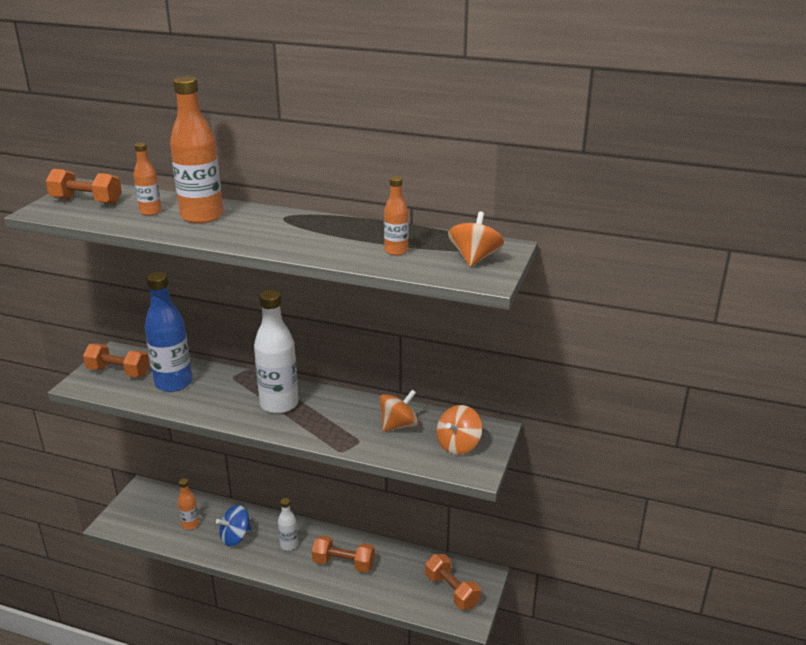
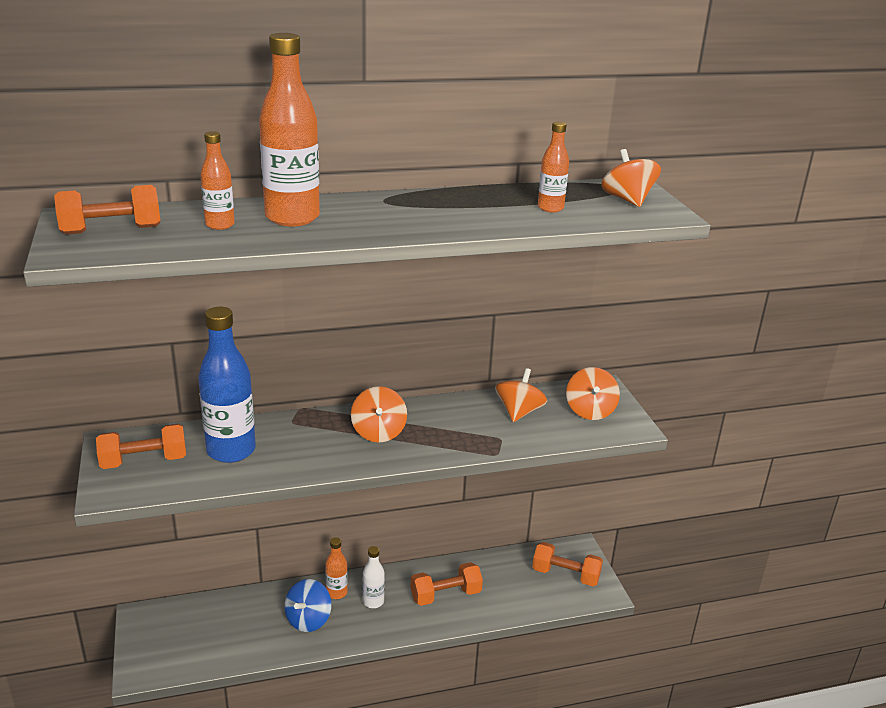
camera: 35 degrees left, 0 degrees up
(190, 524) = (242, 629): orange bottle -> orange bottle (336, 593)
(279, 404) = (378, 432): white bottle -> orange spinning top

